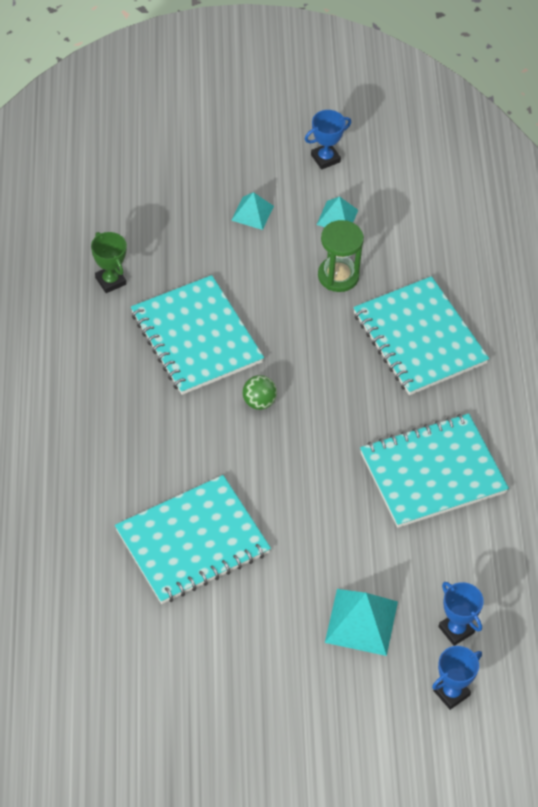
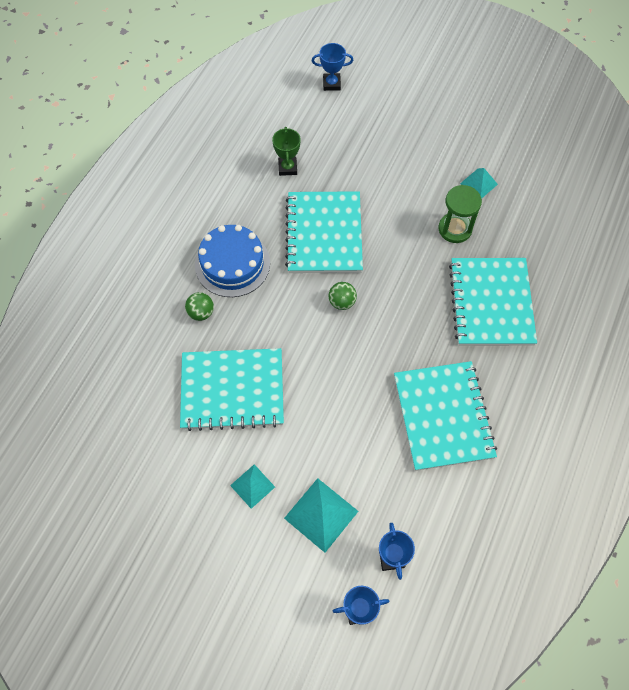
camera: 30 degrees right, 10 degrees up
(107, 477) = (201, 312): none -> green ball
(110, 411) = (232, 264): none -> blue cake
(252, 213) = (417, 157): turquoise pyramid -> turquoise pyramid (252, 486)
(325, 158) = (494, 136): blue trophy -> blue trophy (331, 84)
(432, 472) = (443, 416): turquoise notebook -> turquoise notebook turned 75 degrees clockwise

